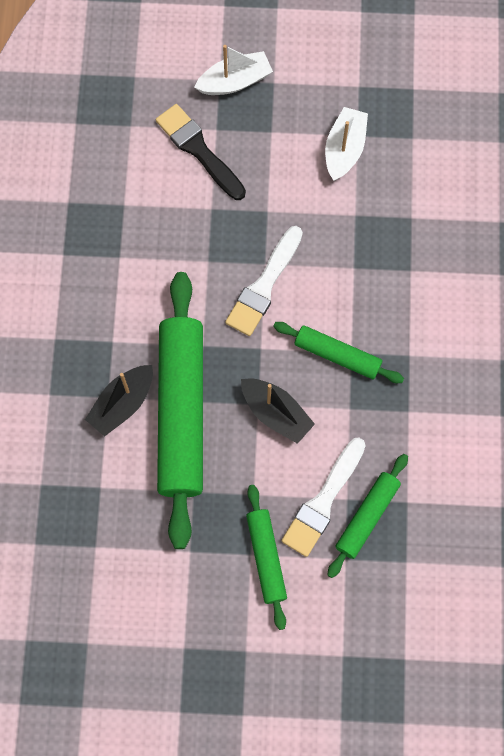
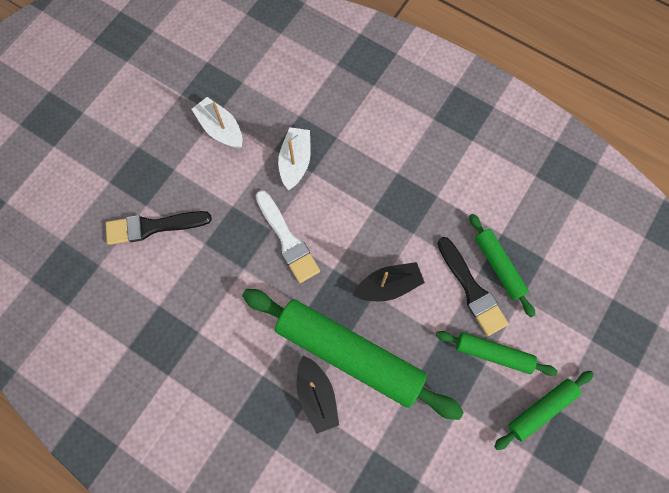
camera: 60 degrees left, 0 degrees up
(235, 81) = (118, 172): white boat -> white boat (295, 162)
(323, 501) = (472, 290): white brush -> black brush
(337, 355) = (369, 219): green rolling pin -> green rolling pin (541, 409)

